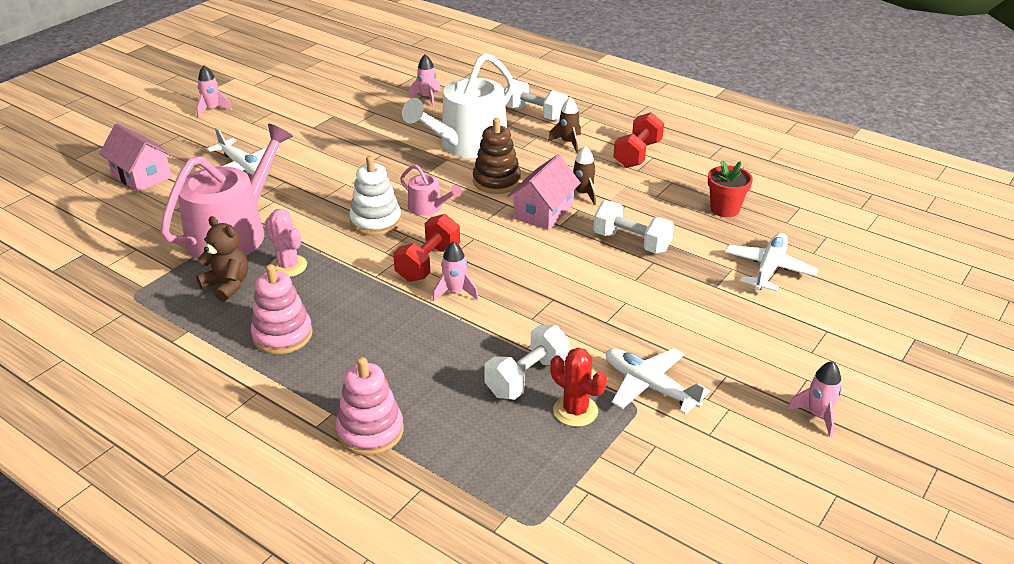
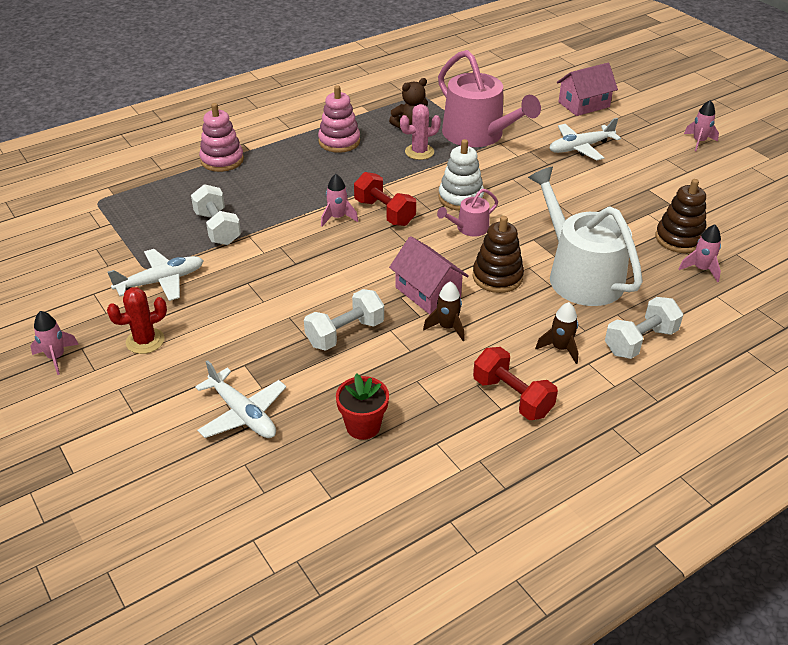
camera: 110 degrees right, 5 degrees up
(388, 108) = (679, 239): none -> brown stacking toy
(575, 411) = (168, 240): red cactus -> red cactus (145, 341)

